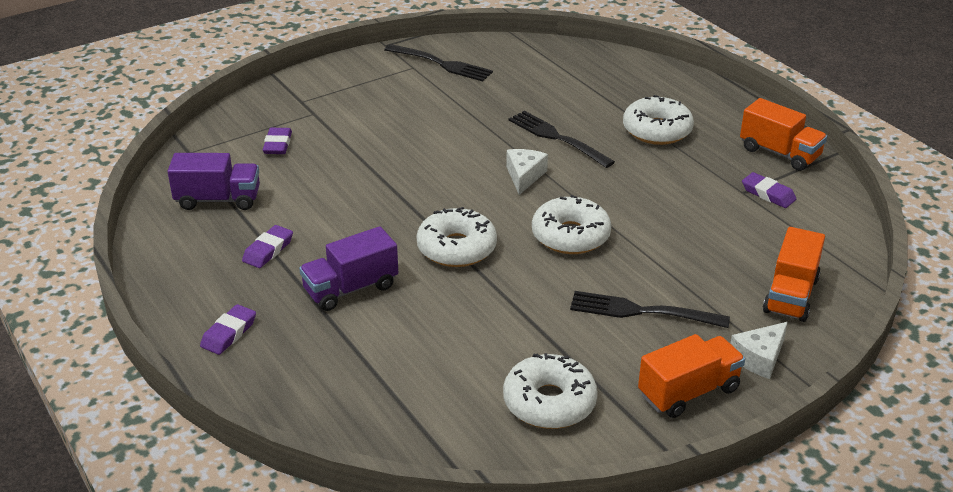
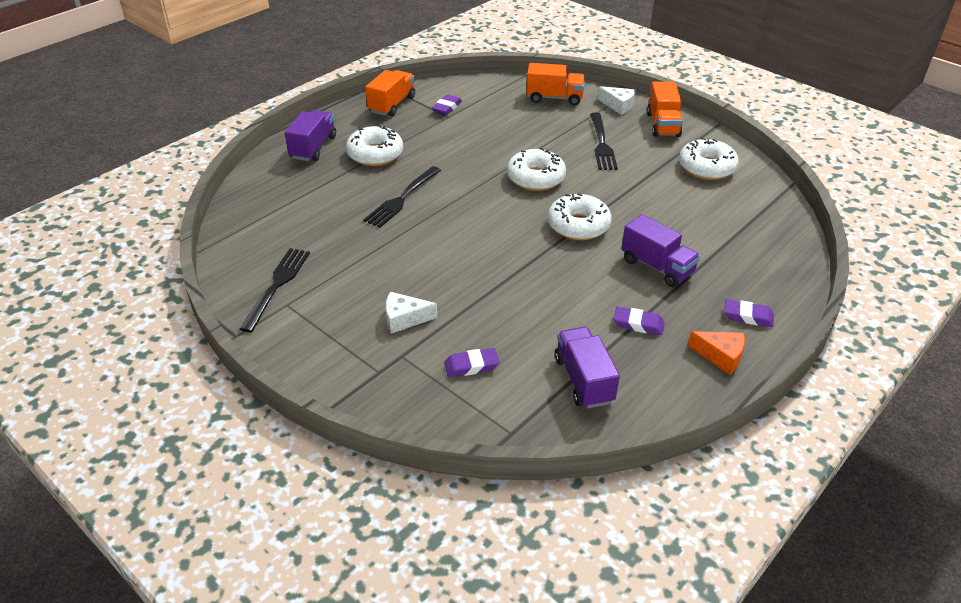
camera: 105 degrees left, 5 degrees up
(187, 292) = (720, 356): none -> orange cheese
(524, 176) = (466, 207): white cheese -> white cheese (404, 319)
(680, 94) = (313, 148): none -> purple truck
(688, 392) = (663, 125): orange truck -> orange truck turned 135 degrees counterclockwise

